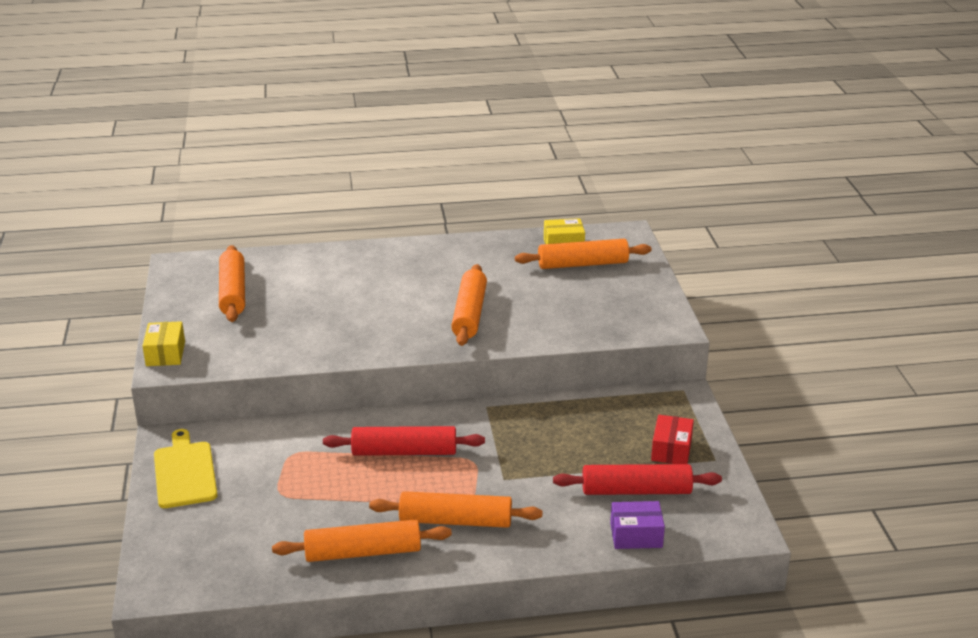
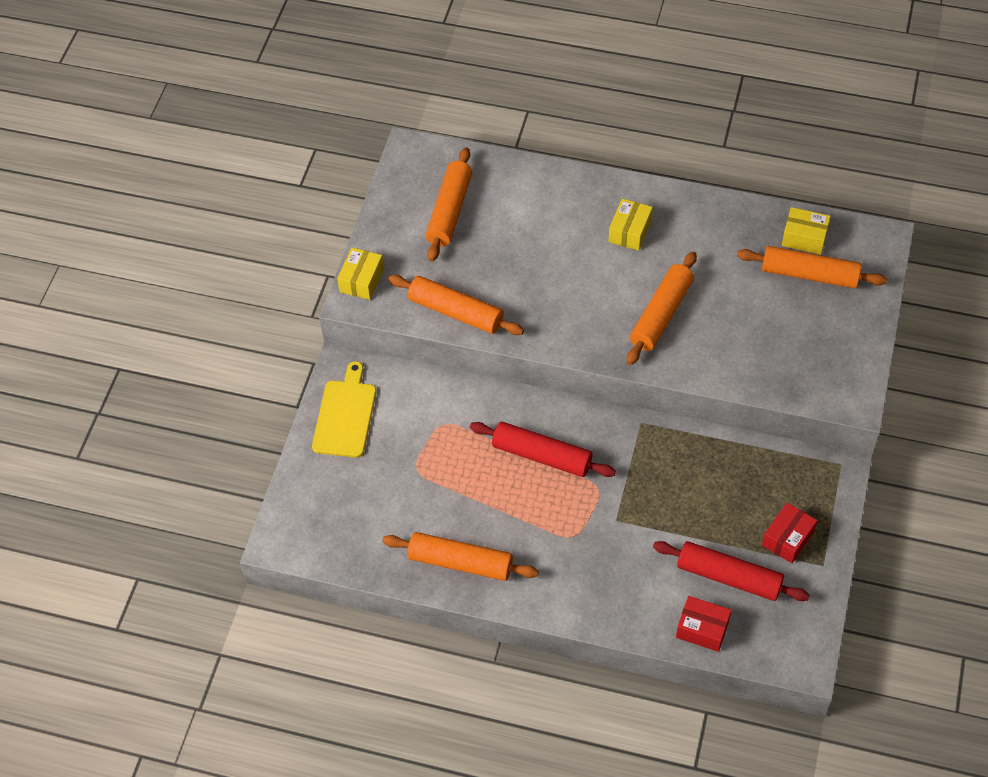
camera: 25 degrees right, 25 degrees up
(410, 271) = (630, 231): none -> yellow box
(455, 521) = (552, 555): orange rolling pin -> orange rolling pin (455, 312)
(636, 535) = (702, 629): purple box -> red box

